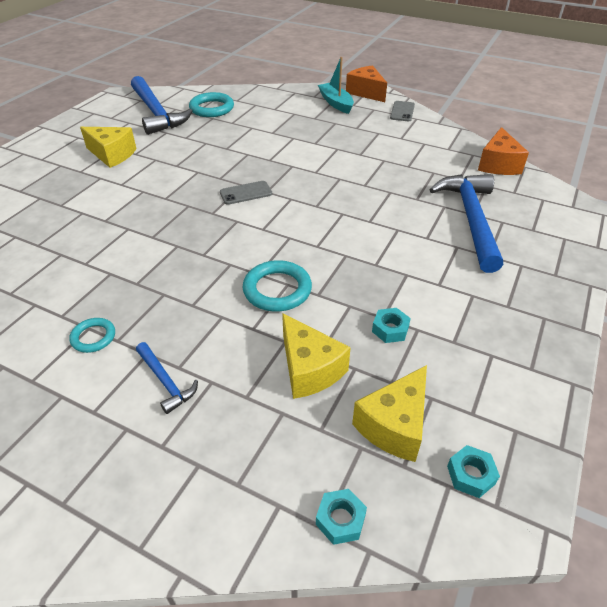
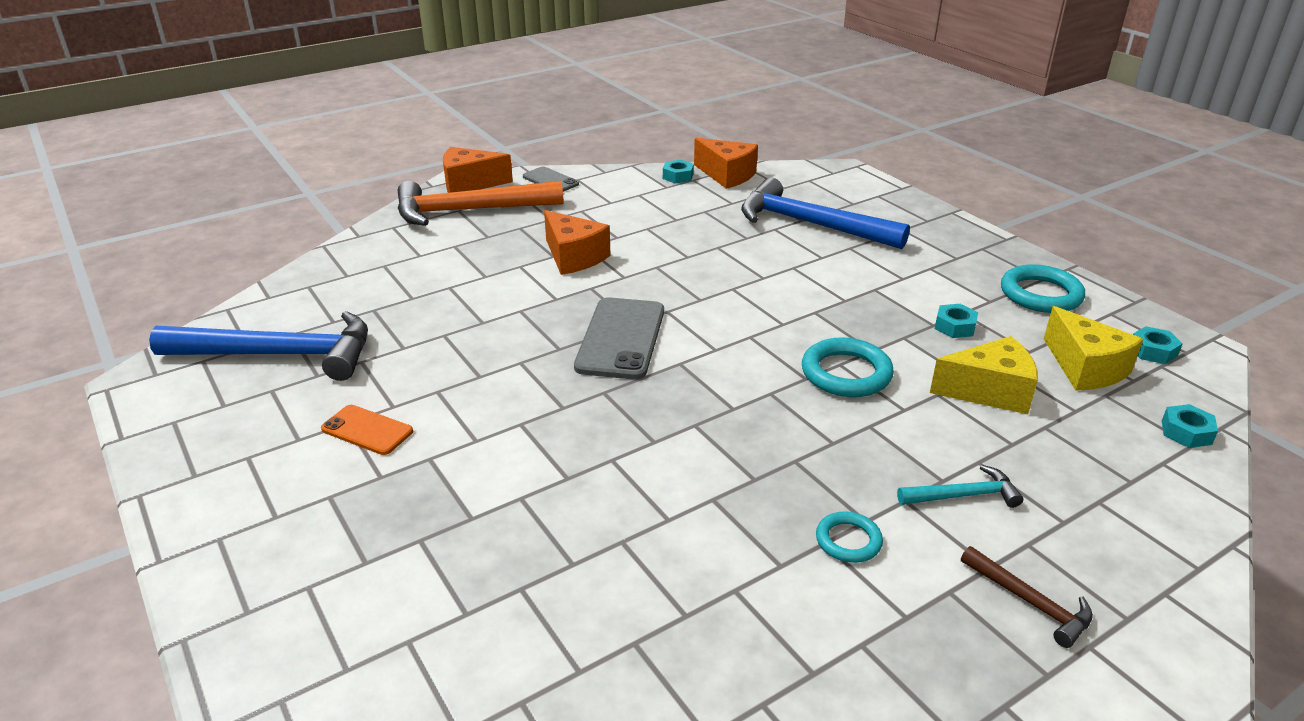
camera: 60 degrees left, 10 degrees down
(62, 441) = (1030, 603): none -> brown hammer
(112, 155) = (367, 430): yellow cheese -> orange phone
(165, 382) = (963, 495): blue hammer -> turquoise hammer
(212, 108) = (342, 302): turquoise ring -> turquoise ring (1040, 294)
(246, 193) = (621, 338): grey phone -> grey phone, size x1.76
(320, 149) = (573, 257): none -> orange cheese
(336, 103) = (469, 210): turquoise boat -> orange hammer
(468, 148) = (678, 176): none -> turquoise nut

